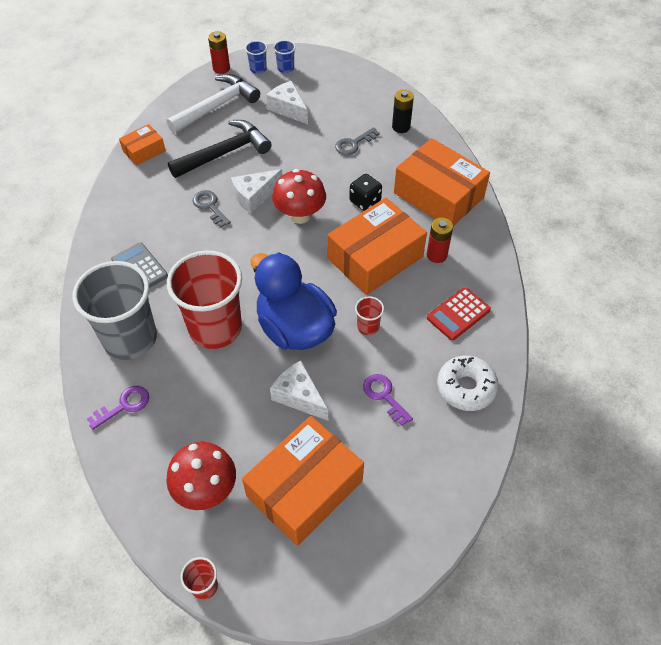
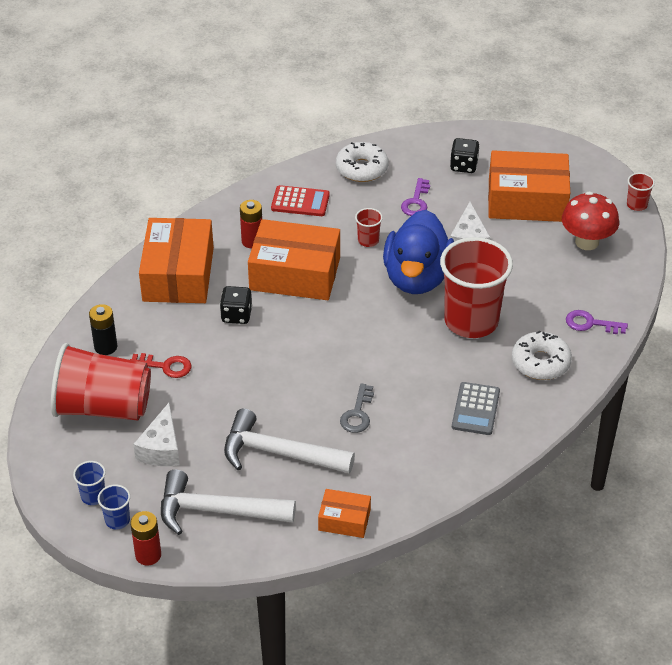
camera: 130 degrees left, 10 degrees down
(130, 338) = (540, 362): grey cup -> white donut
(225, 153) = (279, 453): black hammer -> white hammer
(254, 196) = (311, 391): white cheese -> none
(300, 215) = (299, 346): red mushroom -> none
(349, 102) = (103, 407): none -> red cup
(354, 144) = (166, 366): grey key -> red key
(400, 474) = (463, 166): none -> black dice

